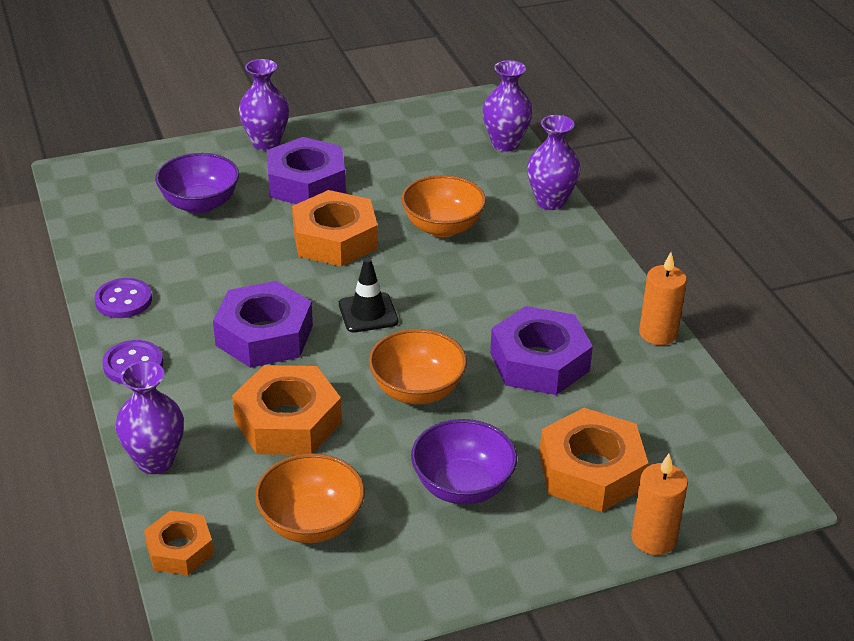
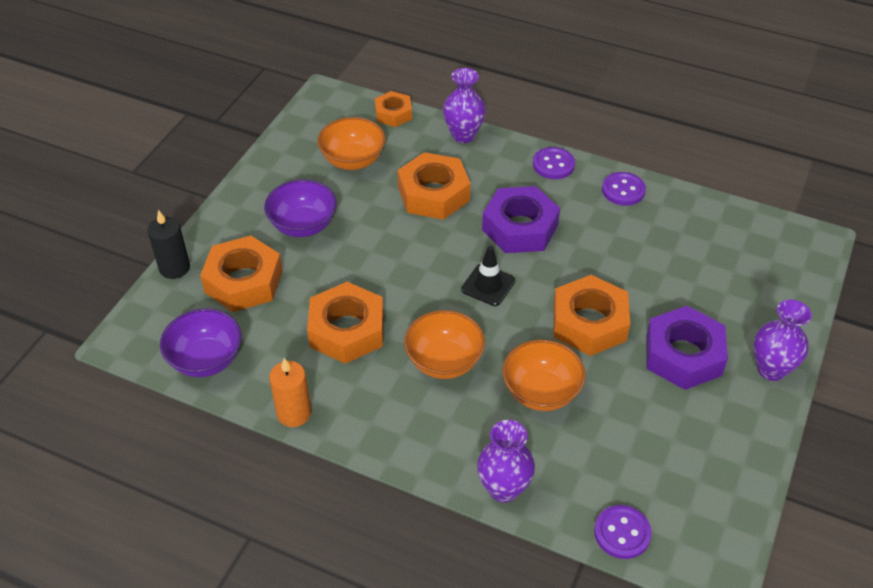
camera: 135 degrees right, 10 degrees up
(200, 204) = (708, 281): purple bowl -> purple bowl (206, 360)
(417, 390) = (393, 258): orange bowl -> orange bowl (444, 361)
(505, 144) = (622, 533): purple vase -> purple button
(539, 362) = (347, 330): purple nut -> orange nut
(653, 539) = (174, 268): orange candle -> black candle

